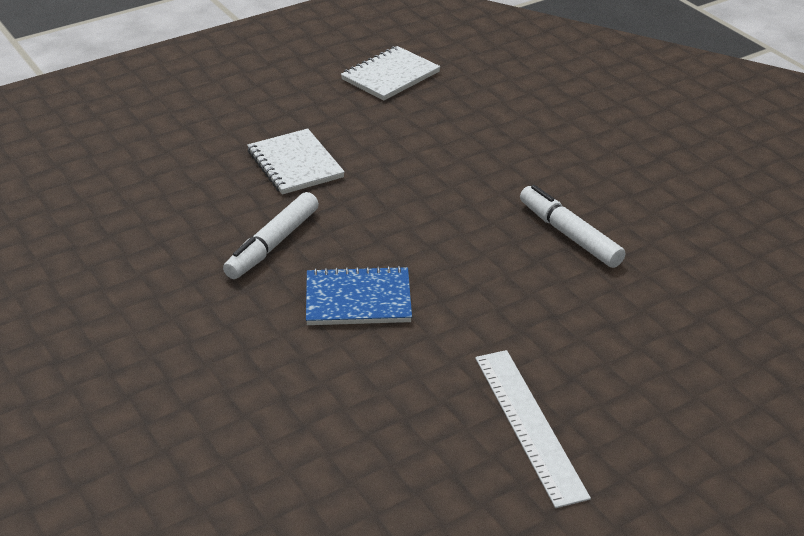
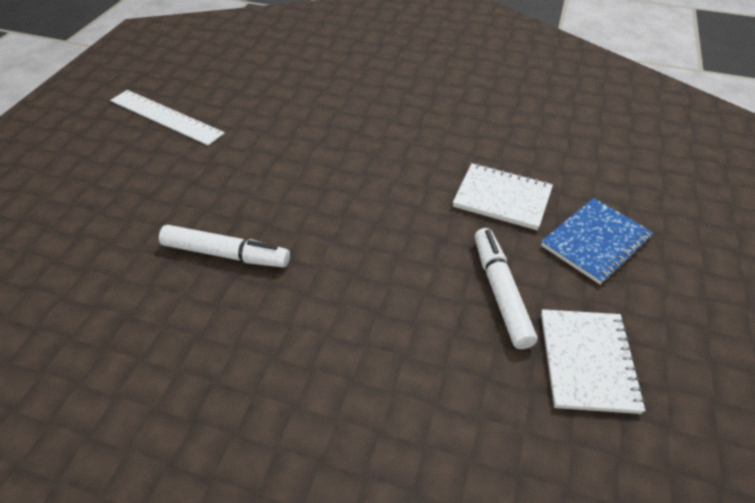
camera: 140 degrees right, 10 degrees up
(273, 244) = (424, 135): white marker -> white marker (500, 293)
(358, 299) = (329, 131): blue notebook -> blue notebook (595, 242)

